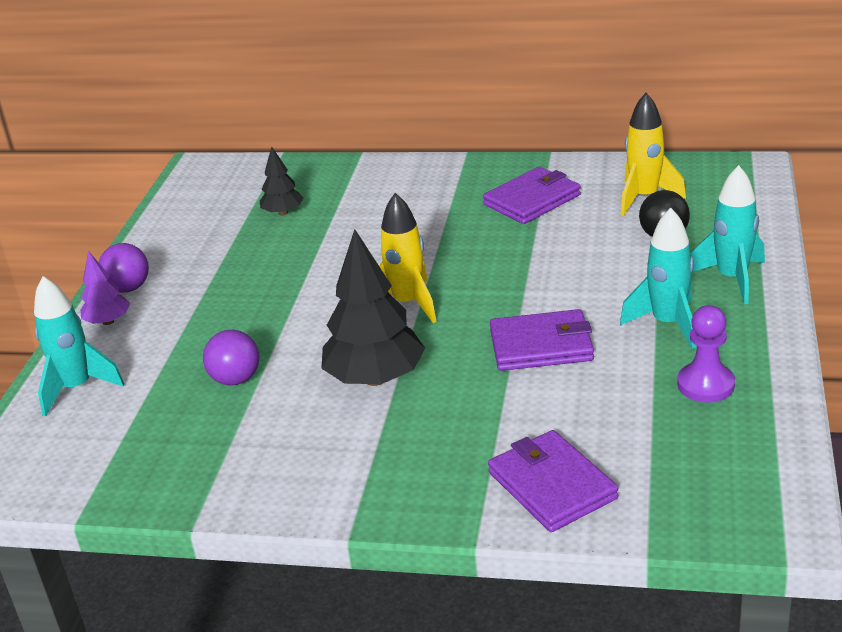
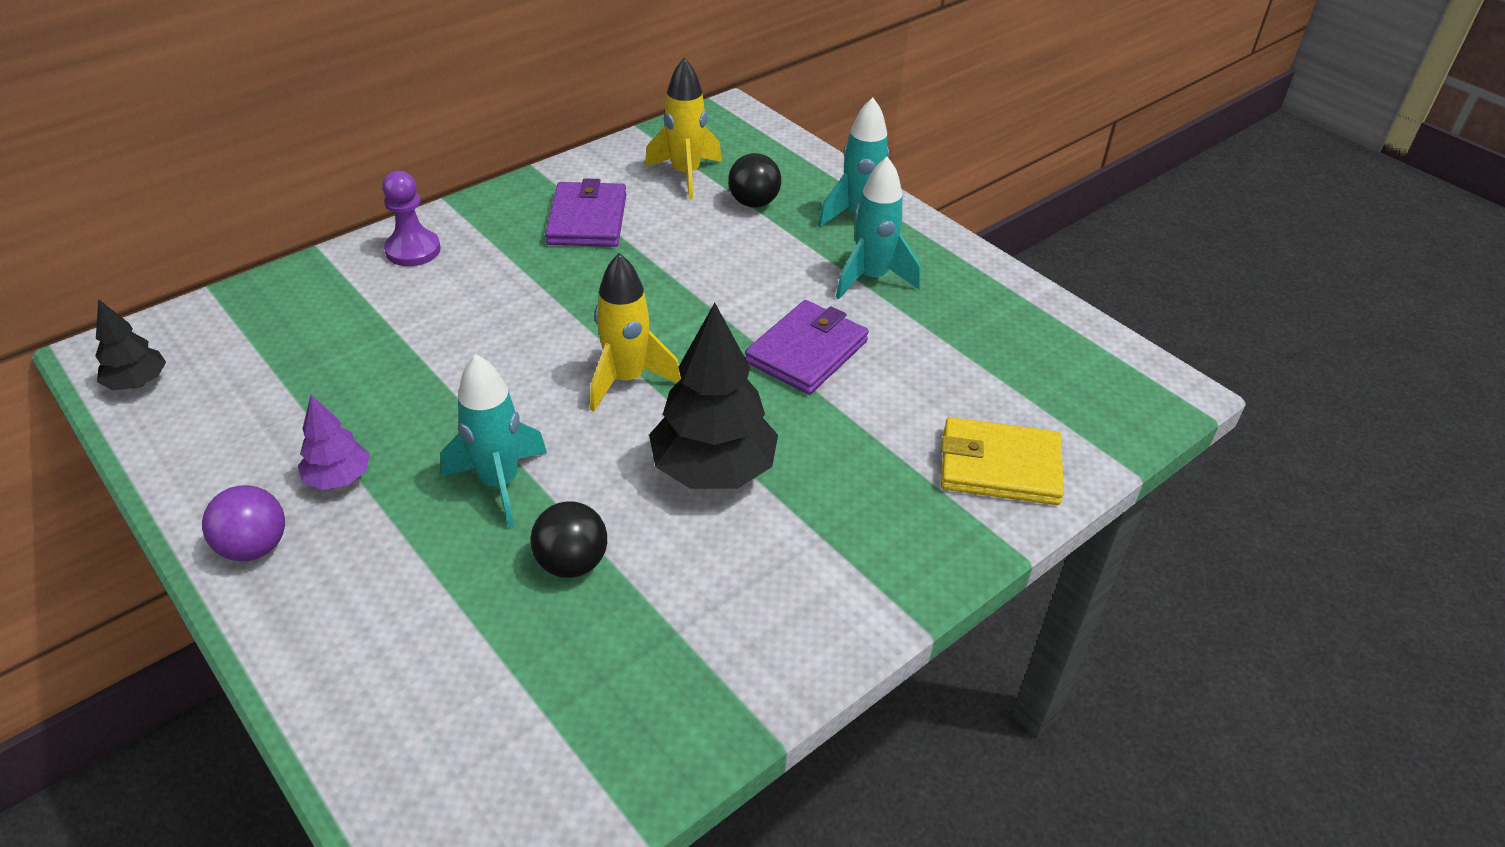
camera: 55 degrees left, 10 degrees up
(77, 388) = (388, 703): turquoise rocket -> turquoise rocket (499, 483)
(108, 321) = (294, 602): purple tree -> purple tree (338, 478)
(235, 379) = (572, 563): purple ball -> black ball
(283, 213) = (325, 355): black tree -> black tree (138, 383)
(552, 485) = (999, 466): purple wallet -> yellow wallet
(705, 385) = (971, 314): purple pawn -> purple pawn (413, 250)

